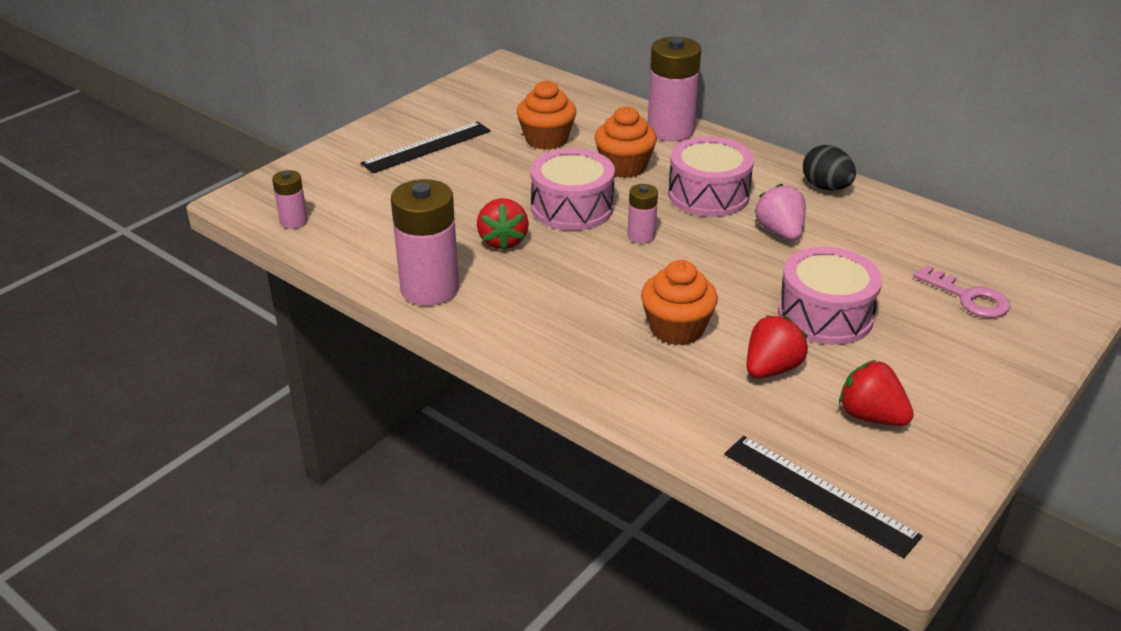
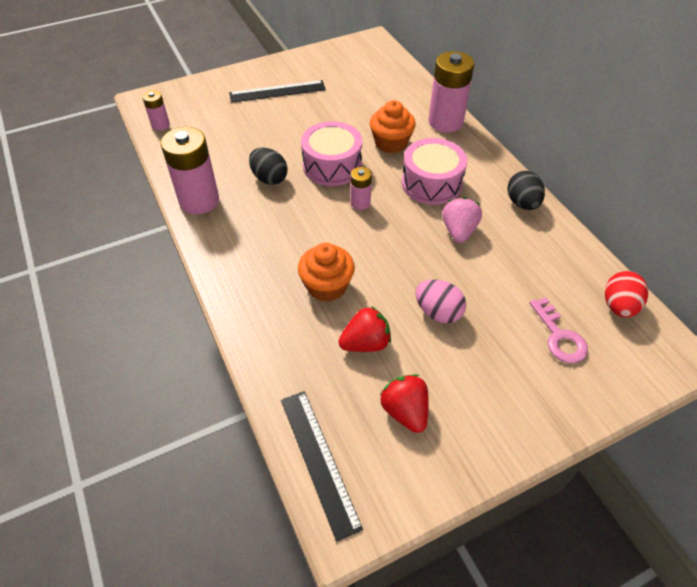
camera: 25 degrees right, 15 degrees up
(503, 241) = (269, 178): red strawberry -> black egg
(546, 139) = (356, 106): orange cupcake -> none
(825, 315) = (438, 312): pink drum -> pink egg
(1002, 253) = (618, 306): none -> red egg

